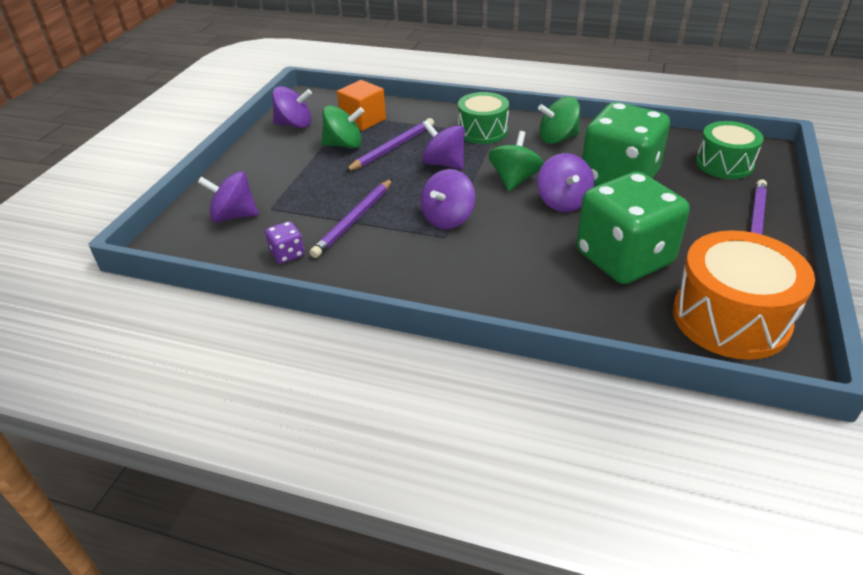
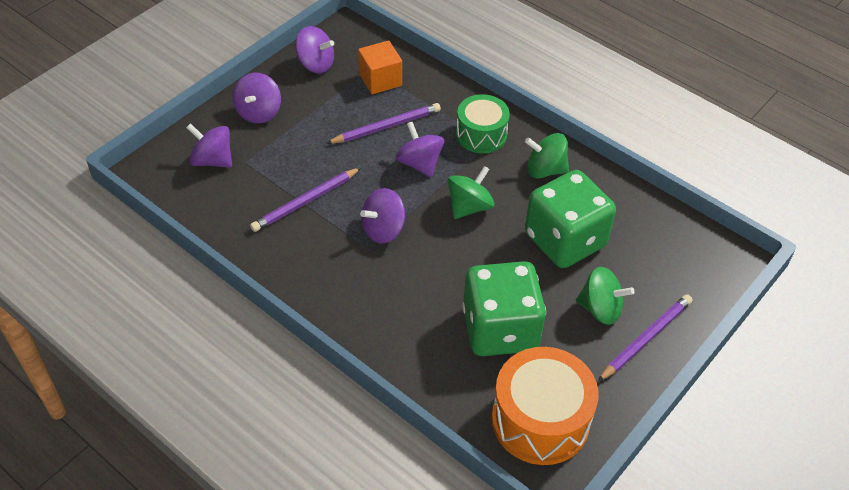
camera: 20 degrees right, 10 degrees up
(287, 254) = (234, 218): purple dice -> none
(344, 145) = (345, 107): green spinning top -> green spinning top (600, 309)
(563, 202) = (494, 249): purple spinning top -> purple spinning top (259, 112)
(724, 164) = (679, 261): green drum -> none

